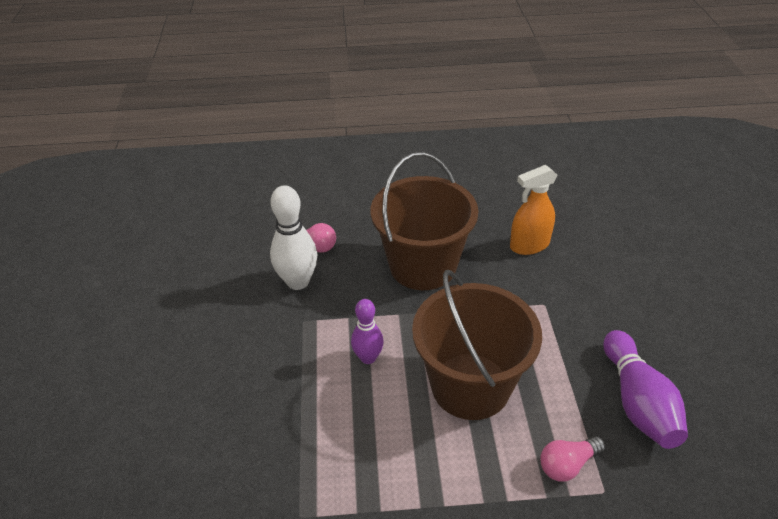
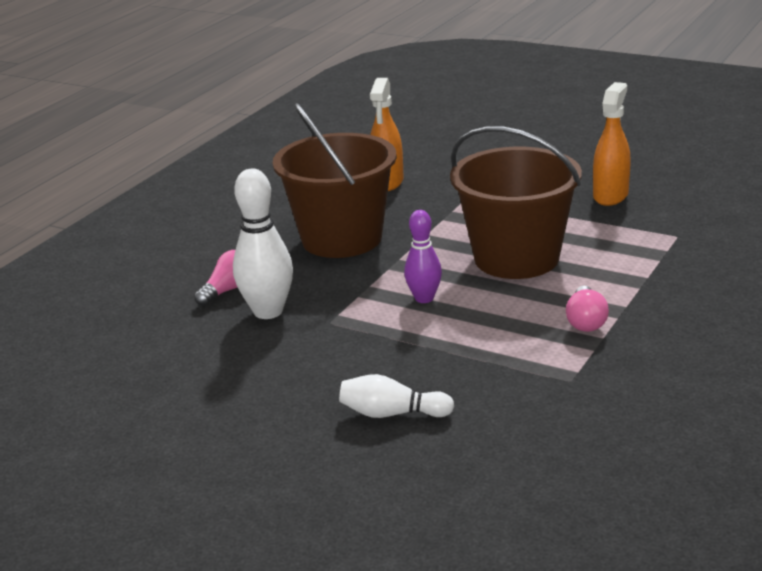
camera: 55 degrees left, 15 degrees down
(200, 419) = (392, 414): none -> white bowling pin
(567, 465) = (639, 242): pink light bulb -> pink light bulb (586, 321)
(638, 402) = (610, 196): purple bowling pin -> orange spray bottle

